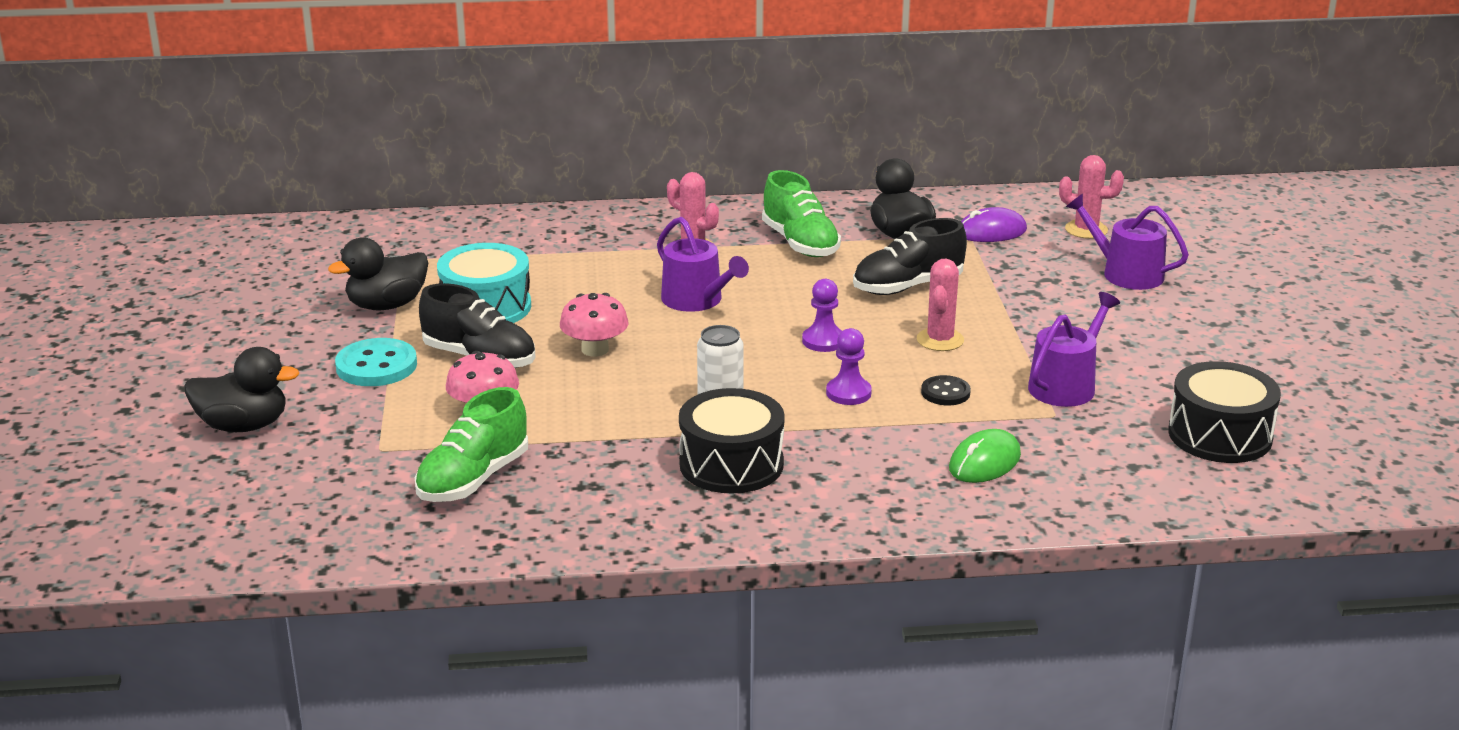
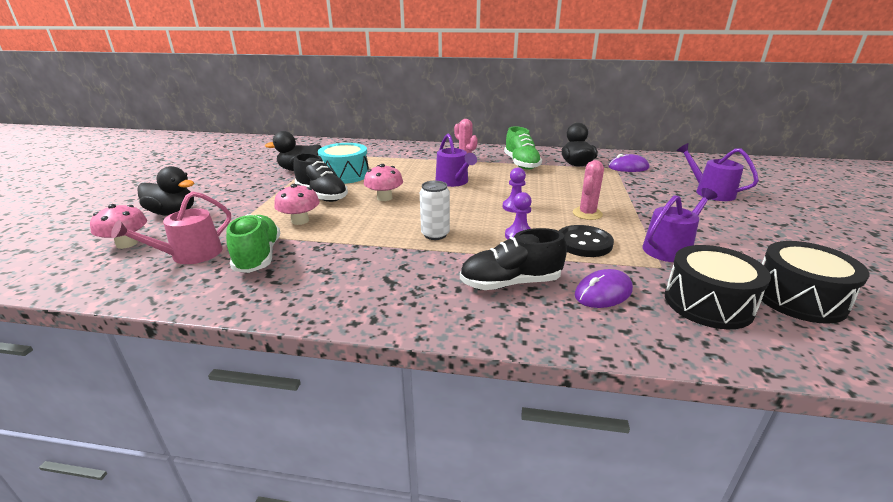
camera: 15 degrees right, 0 degrees up
(234, 488) = (127, 244): none -> pink mushroom
(362, 491) = (190, 255): none -> pink watering can
(376, 366) = (268, 193): turquoise button -> none
(473, 479) = (258, 257): green shoe -> green shoe turned 120 degrees clockwise
(731, 464) = (422, 269): black drum -> black drum (708, 303)
(908, 286) = (574, 186): black shoe -> black shoe (510, 283)
(945, 392) = (584, 243): black button -> black button, size x1.68
(984, 462) = (603, 293): green mouse -> purple mouse
(1086, 230) = (684, 171): pink cactus -> none

